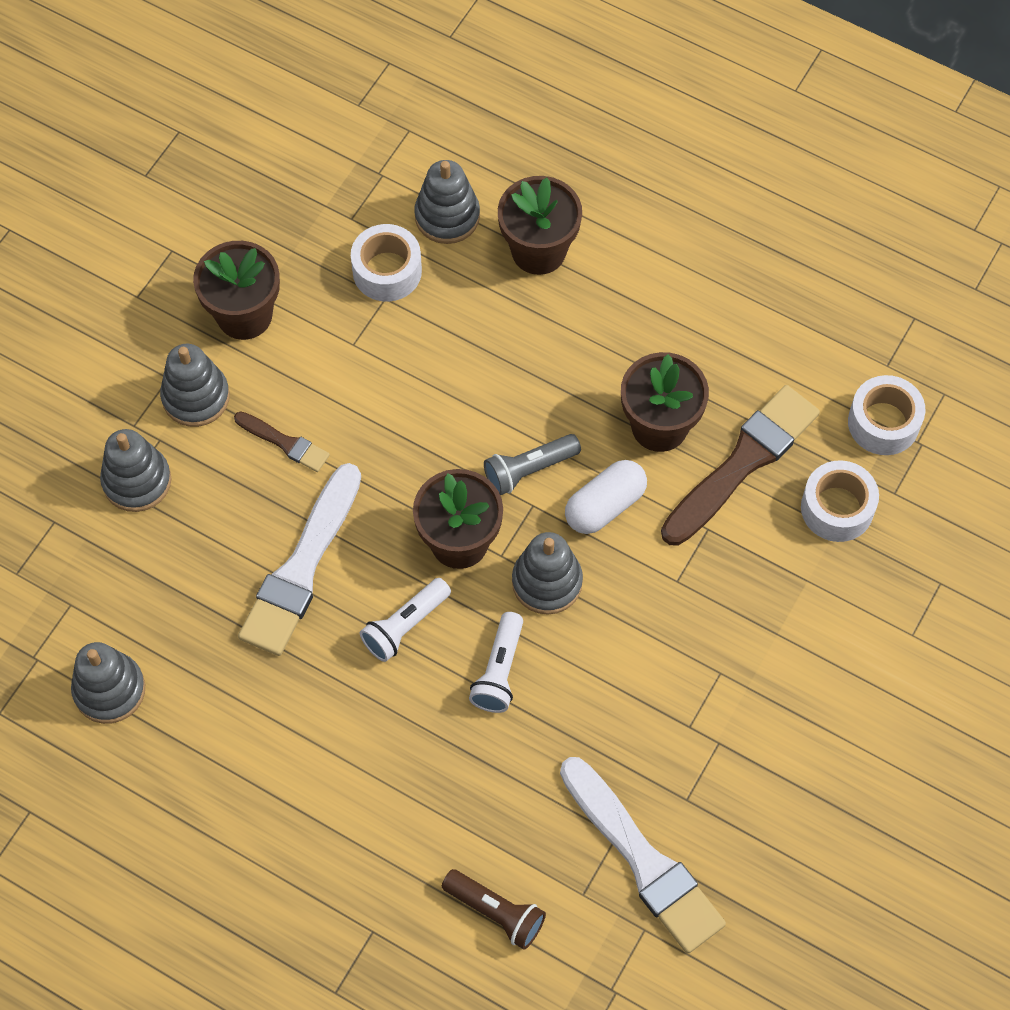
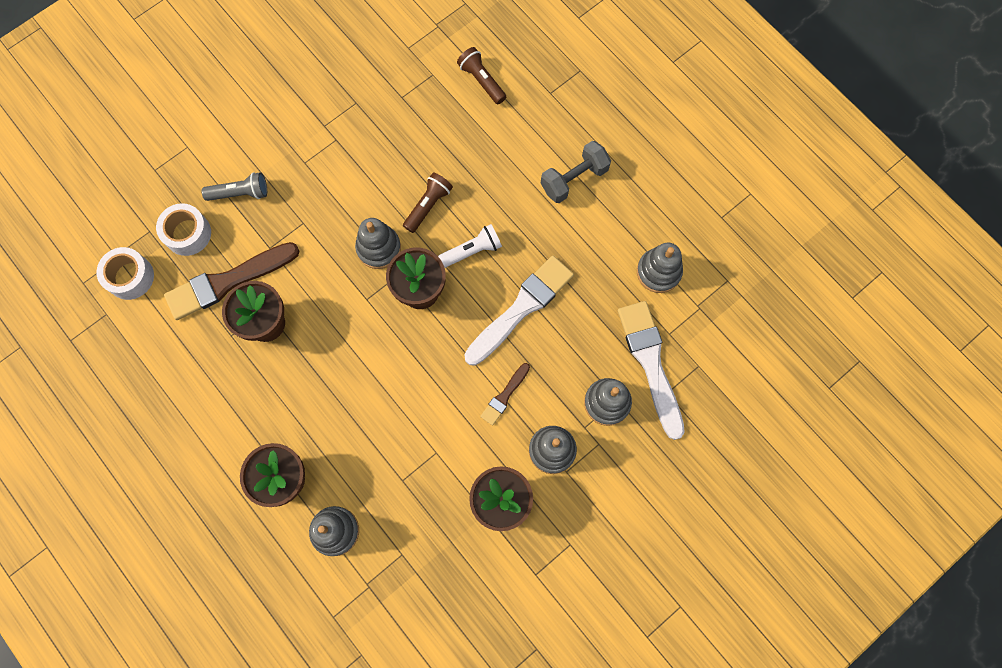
camera: 160 degrees left, 10 degrees up
(285, 443) = (504, 396): brown brush -> brown brush turned 105 degrees counterclockwise
(285, 793) = (574, 179): none -> grey dumbbell
(387, 271) = (393, 501): white tape -> none
(499, 671) = (428, 205): white flashlight -> brown flashlight
(529, 470) = (359, 323): grey flashlight -> grey flashlight (240, 193)
(605, 505) = (323, 283): white capsule -> none
(643, 860) = (393, 80): white brush -> white brush (650, 363)

